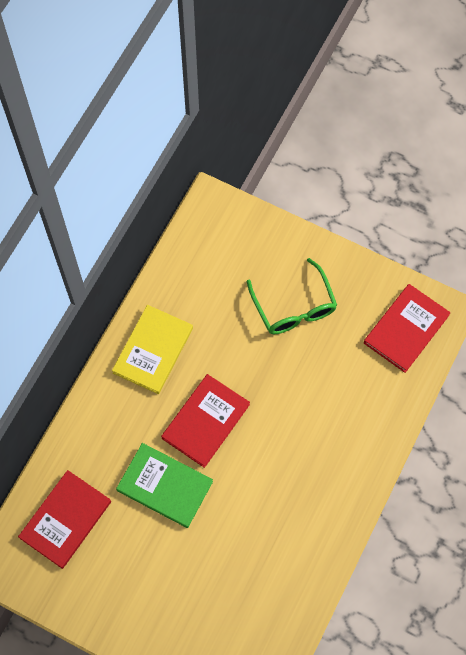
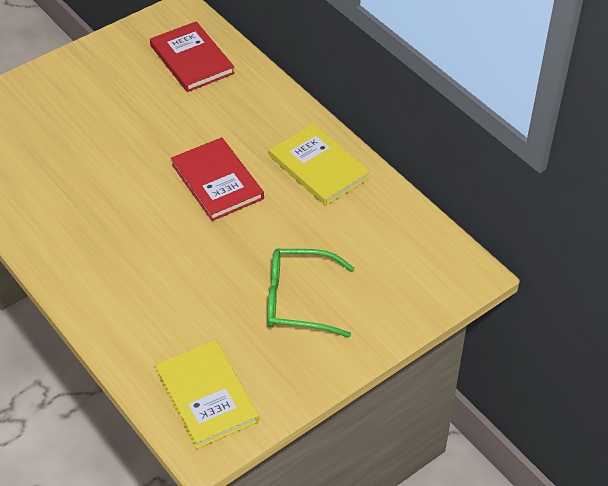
camera: 115 degrees right, 20 degrees down
(165, 486) = (174, 131): green book -> none
(406, 329) = (207, 396): red book -> yellow book

